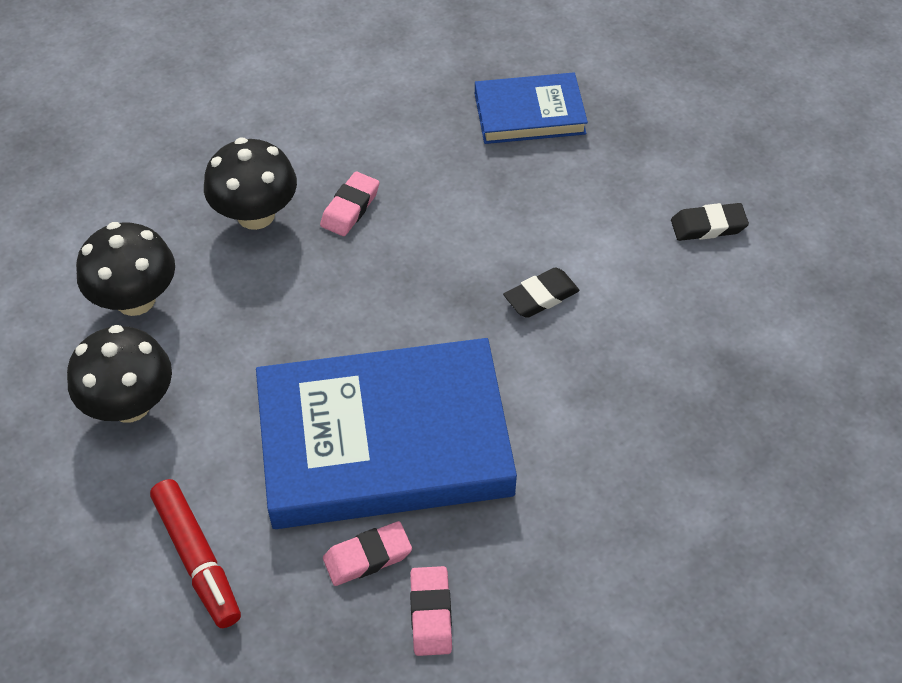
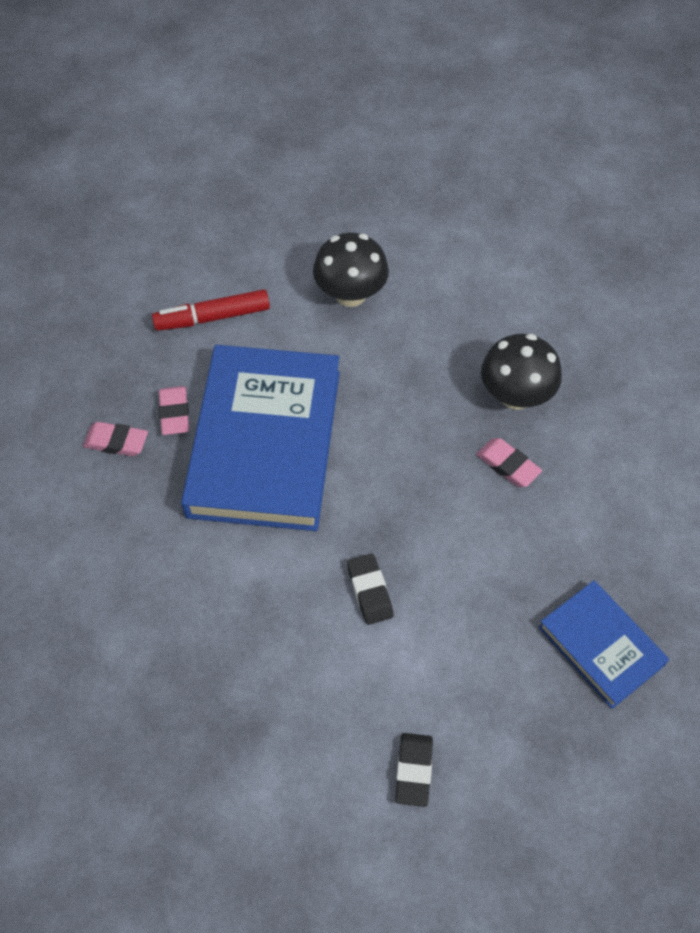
camera: 105 degrees right, 5 degrees up
(135, 299) = (446, 307): black mushroom -> none
(529, 113) = (601, 646): blue book -> blue book turned 45 degrees counterclockwise

